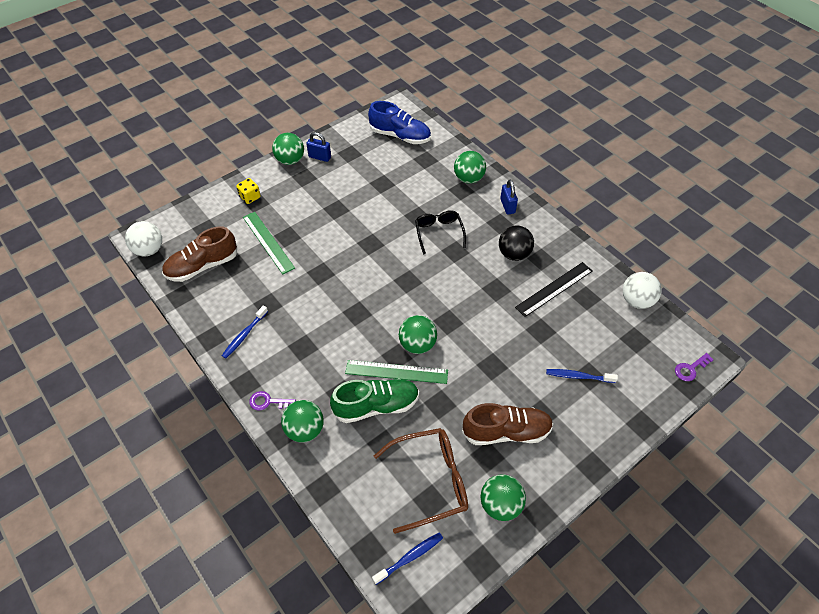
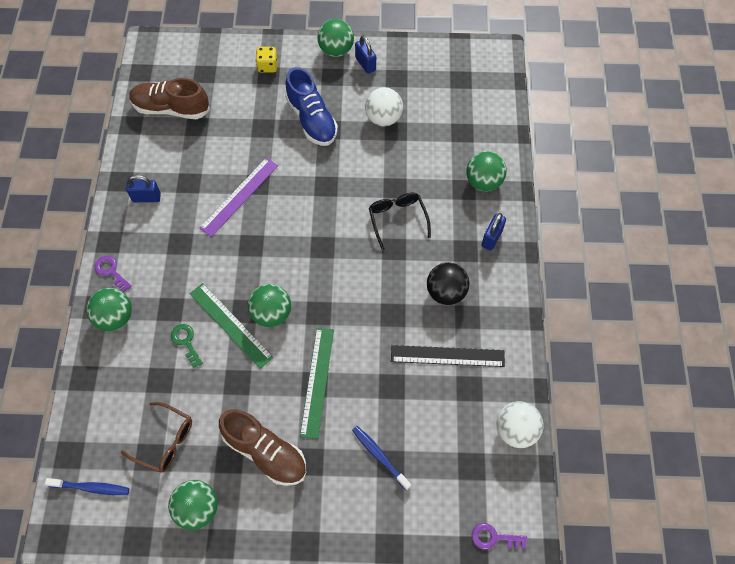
camera: 40 degrees right, 10 degrees up
(149, 250) = (145, 64): white ball -> white ball (383, 118)
(244, 335) = (146, 198): blue toothbrush -> blue padlock
(268, 242) = (242, 122): green ruler -> green ruler (317, 381)
(315, 288) = (239, 196): none -> purple ruler
(376, 406) = (186, 342): green shoe -> green key
(400, 136) = (463, 90): blue shoe -> blue shoe (311, 119)
(431, 481) = (165, 441): brown glasses -> brown glasses, size x0.65
(439, 233) = (397, 219): black glasses -> black glasses turned 45 degrees counterclockwise

